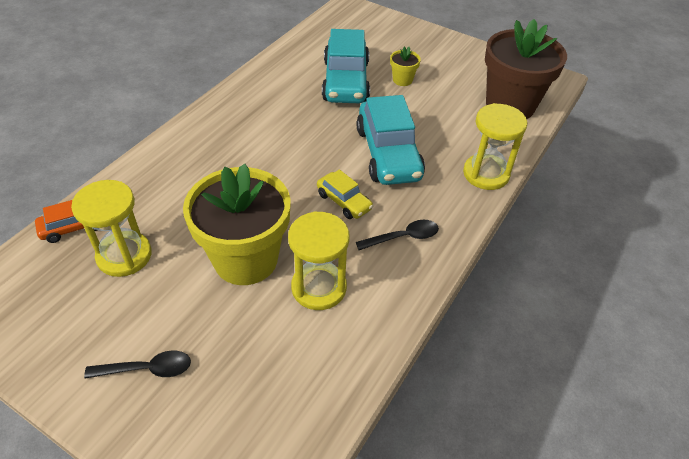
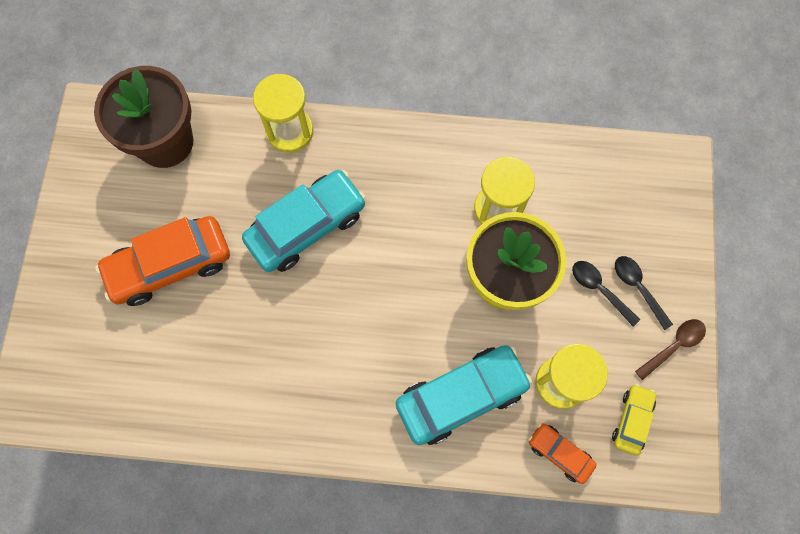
camera: 115 degrees left, 25 degrees up
(65, 368) = (674, 346): none -> brown spoon
(344, 201) = (394, 236): yellow car -> yellow car (632, 420)
(345, 81) = (203, 325): turquoise car -> turquoise car (461, 396)
(402, 80) = (170, 265): yellow flower pot -> orange car
(403, 237) = (408, 169): black spoon -> black spoon (599, 289)

